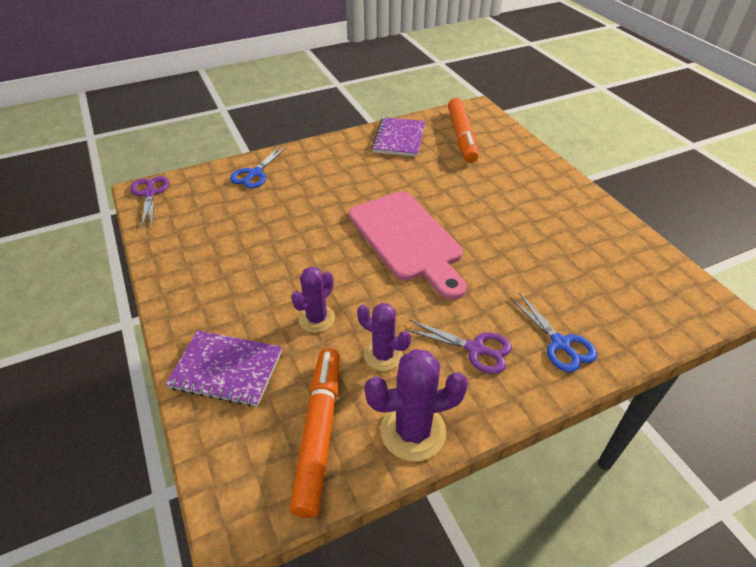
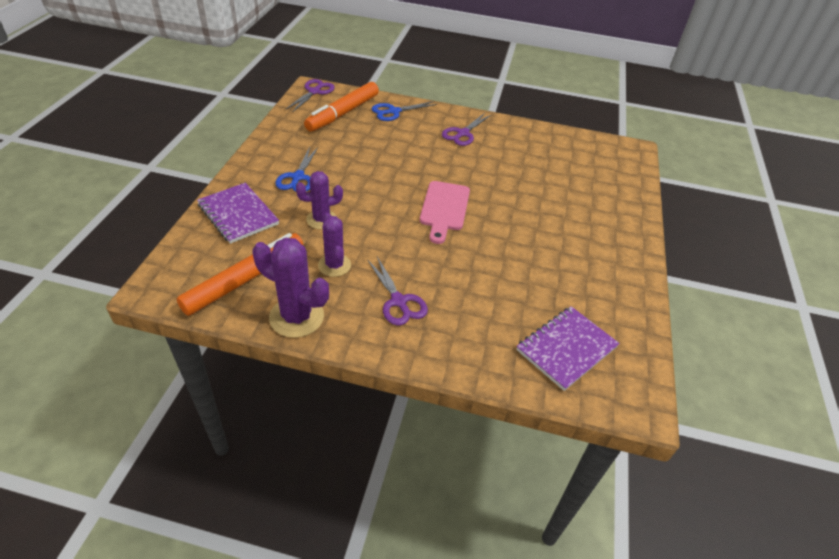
camera: 35 degrees right, 0 degrees up
(340, 162) = (462, 133): none -> purple scissors
(399, 139) = (531, 139): purple notebook -> purple notebook (566, 348)
(407, 239) = (444, 209): pink cutting board -> pink cutting board, size x0.63
(461, 136) = (588, 162): orange marker -> orange marker (343, 113)
(560, 344) = (464, 339): blue scissors -> blue scissors (298, 177)

